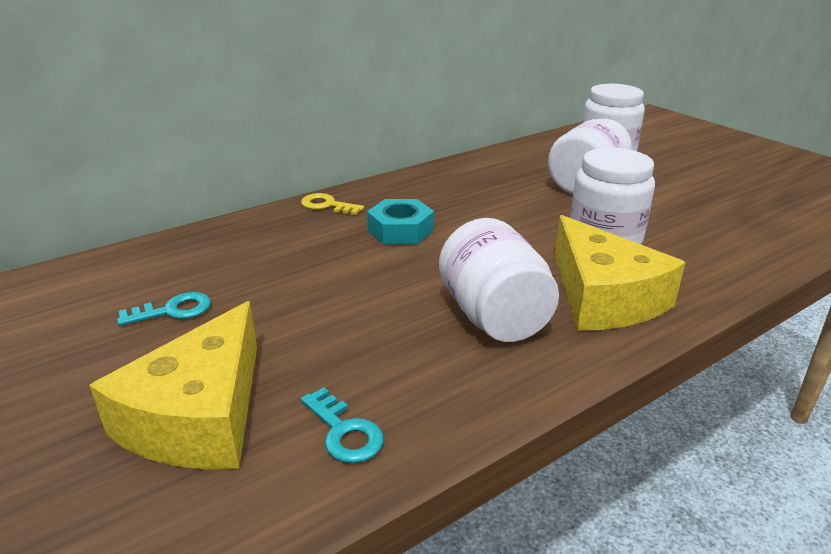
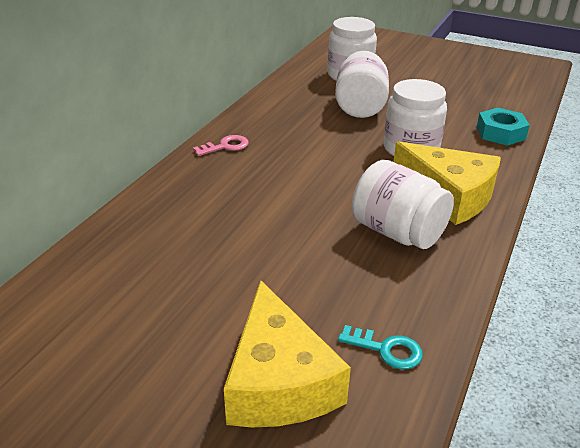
camera: 30 degrees left, 5 degrees up
(173, 311) = (158, 311): turquoise key -> none
(327, 205) = (182, 176): yellow key -> none
(398, 190) = (225, 146): none -> pink key
(400, 230) = (265, 183): turquoise nut -> turquoise nut (500, 133)

